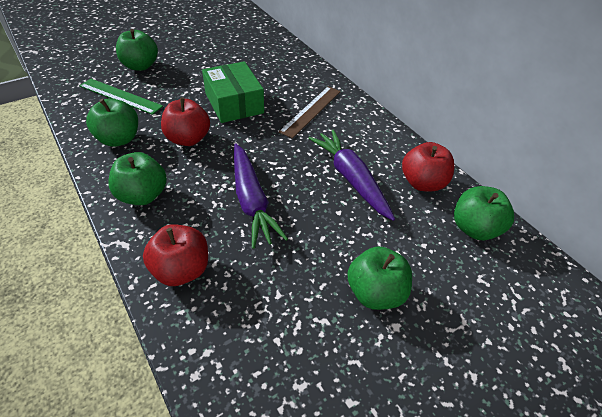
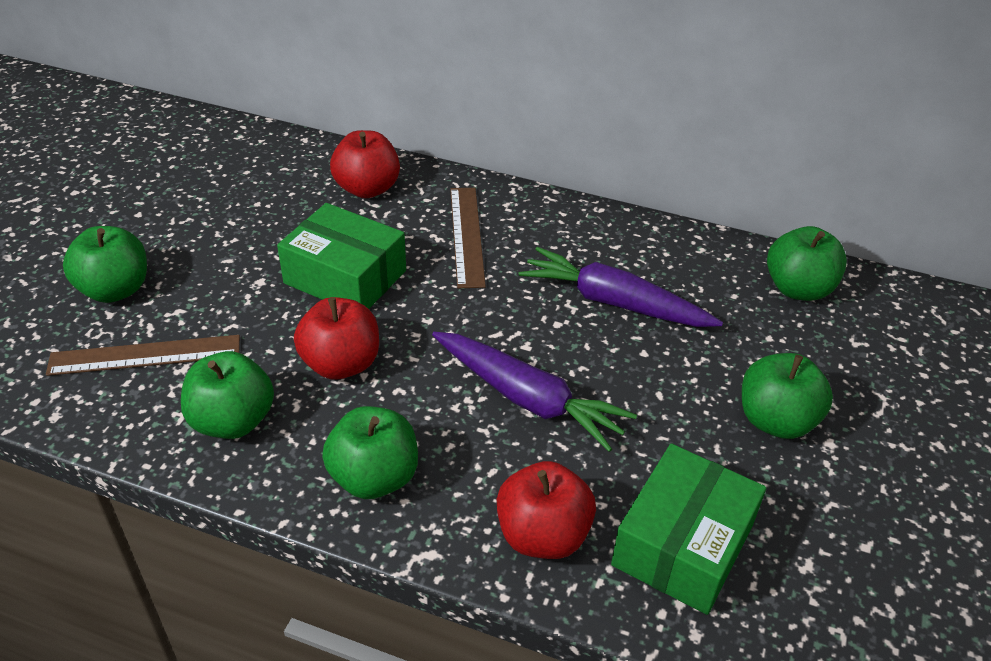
camera: 35 degrees left, 5 degrees down
(120, 96) = (145, 355): green ruler -> brown ruler
(244, 323) = (683, 544): none -> green box
(422, 183) = (696, 264): red apple -> red apple (367, 189)

